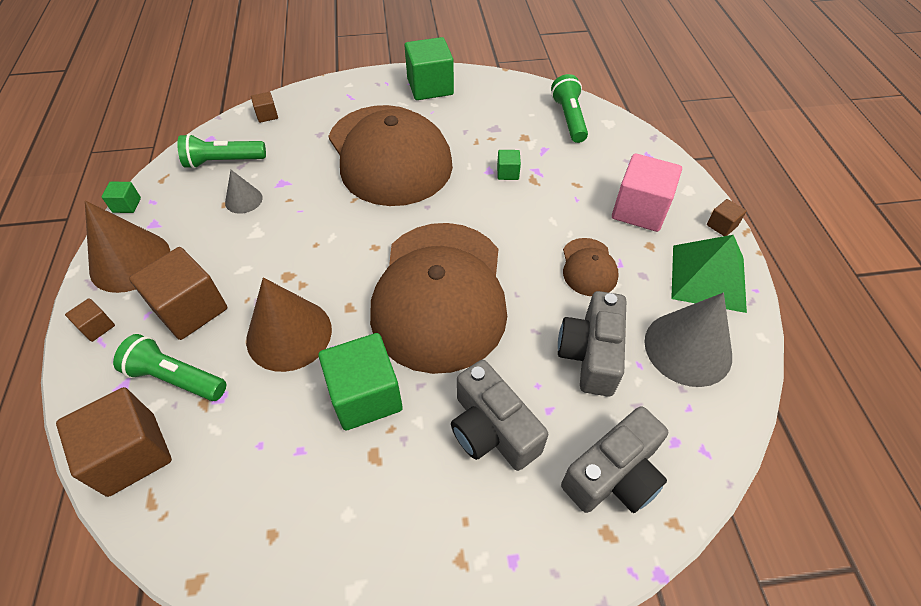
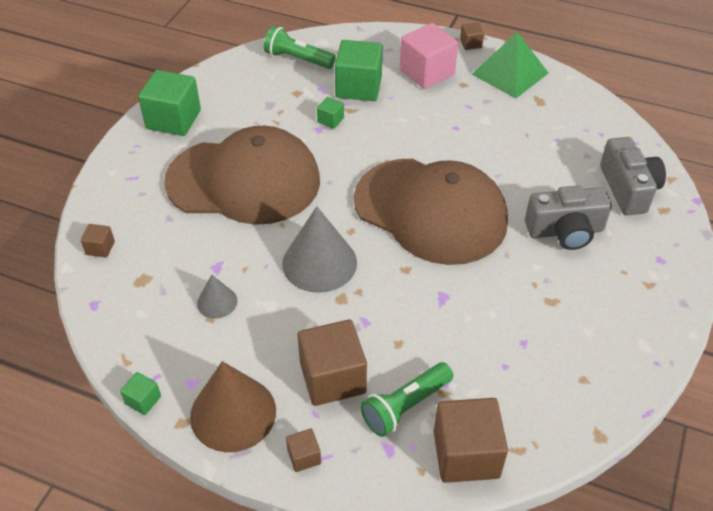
camera: 60 degrees left, 5 degrees down
(223, 161) = (144, 303): green flashlight -> none
(289, 334) = (408, 316): brown cone -> none
(365, 395) = (497, 288): green cube -> green cube (358, 87)
(588, 267) = (461, 122): brown cap -> none
(590, 354) = (535, 157): grey camera -> none
(688, 348) = (558, 111): grey cone -> grey cone (319, 263)

